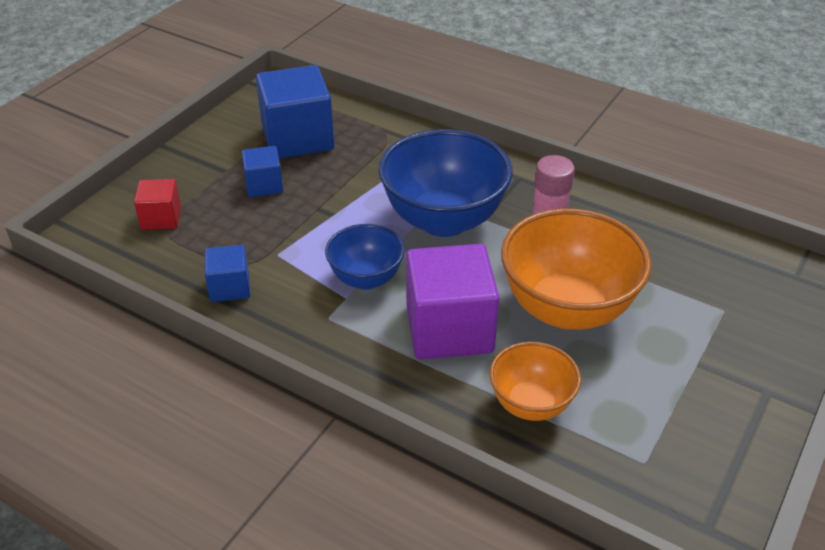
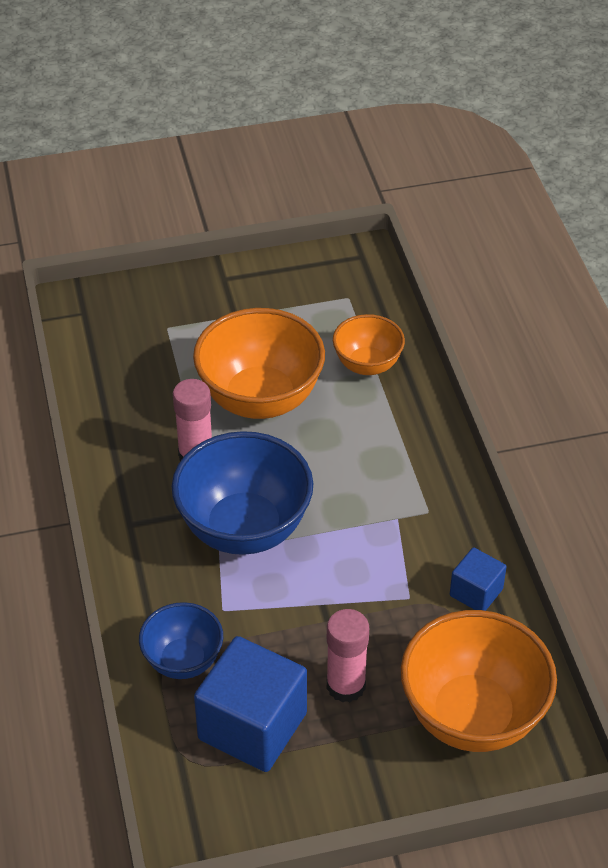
camera: 135 degrees left, 5 degrees up
(161, 218) = (472, 716): red cube -> orange bowl
(264, 185) = (346, 685): blue cube -> pink glue stick
(366, 278) = (366, 522): blue bowl -> blue bowl (183, 661)
(449, 329) = (355, 442): purple cube -> none

